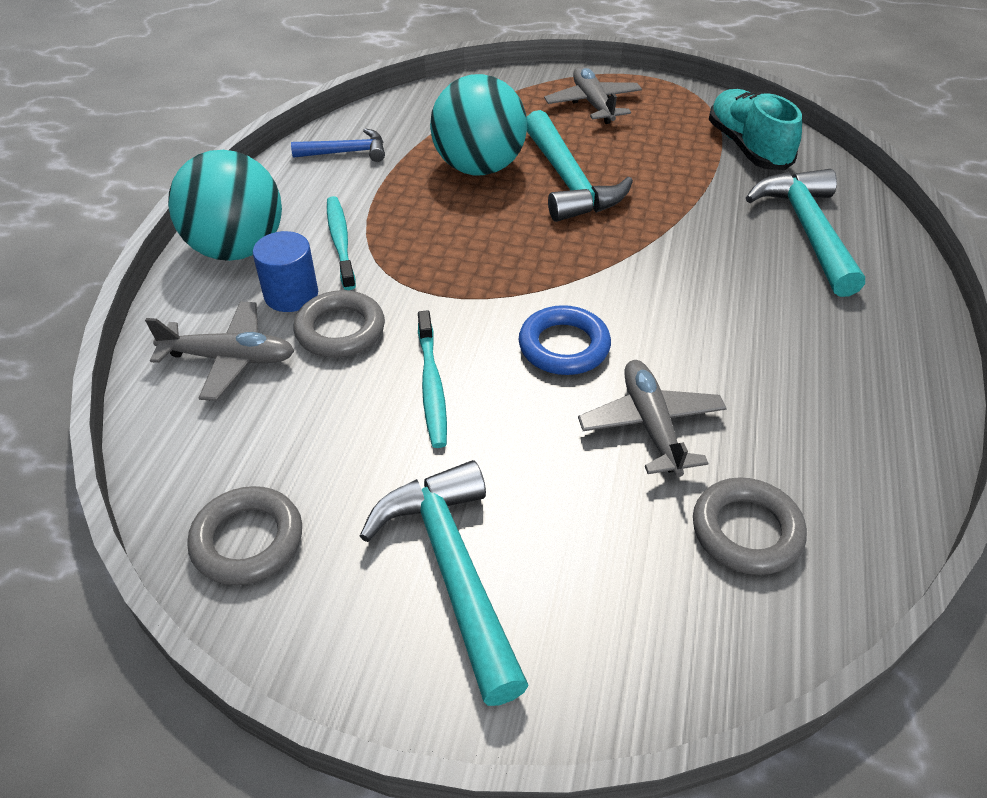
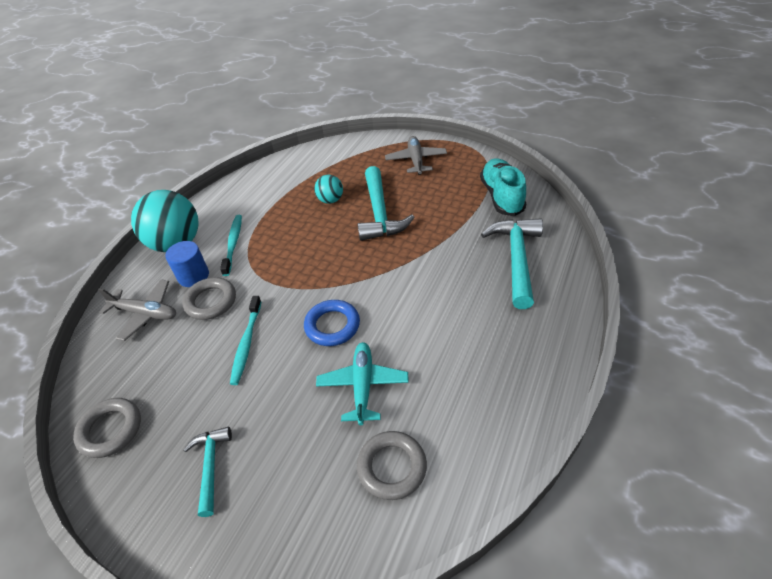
camera: 15 degrees right, 0 degrees up
(347, 152) = (259, 185): blue hammer -> none
(452, 570) = (210, 466): turquoise hammer -> turquoise hammer, size x0.58
(479, 167) = (330, 200): turquoise ball -> turquoise ball, size x0.50
(651, 425) = (363, 386): grey plane -> turquoise plane

